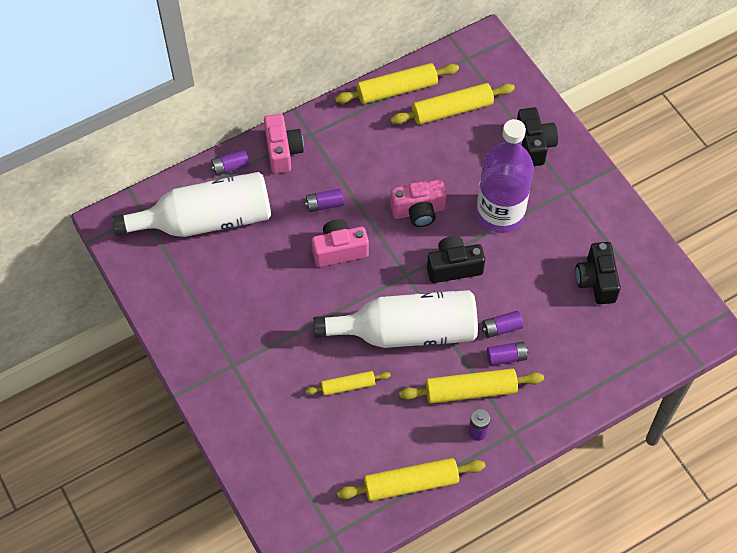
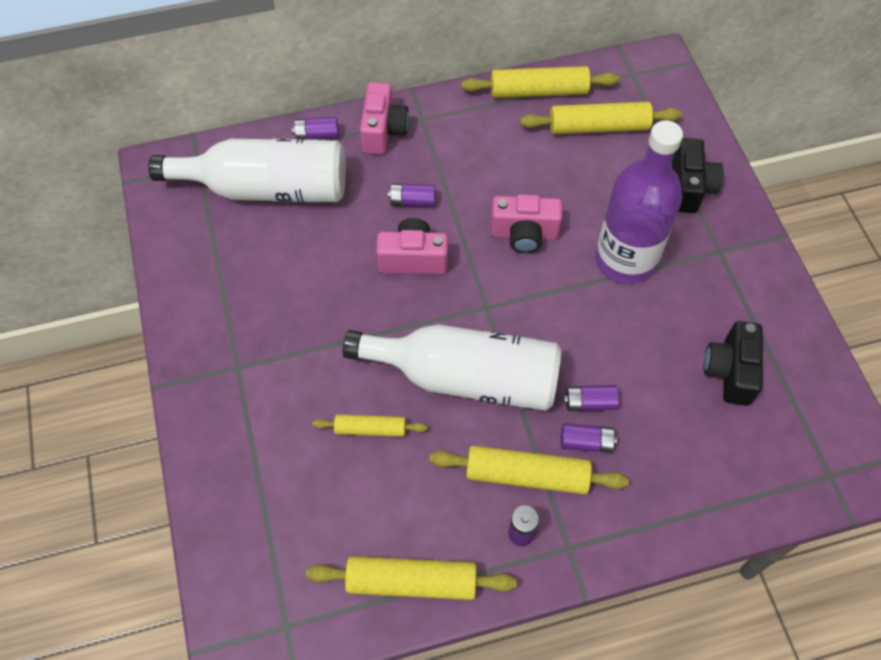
camera: 15 degrees right, 0 degrees up
(453, 267) = (549, 311): black camera -> none

